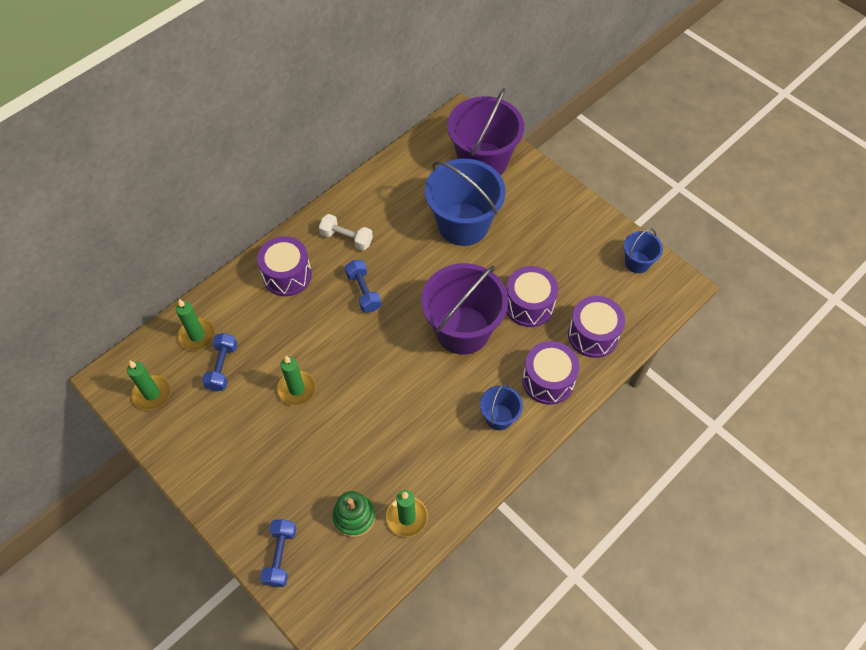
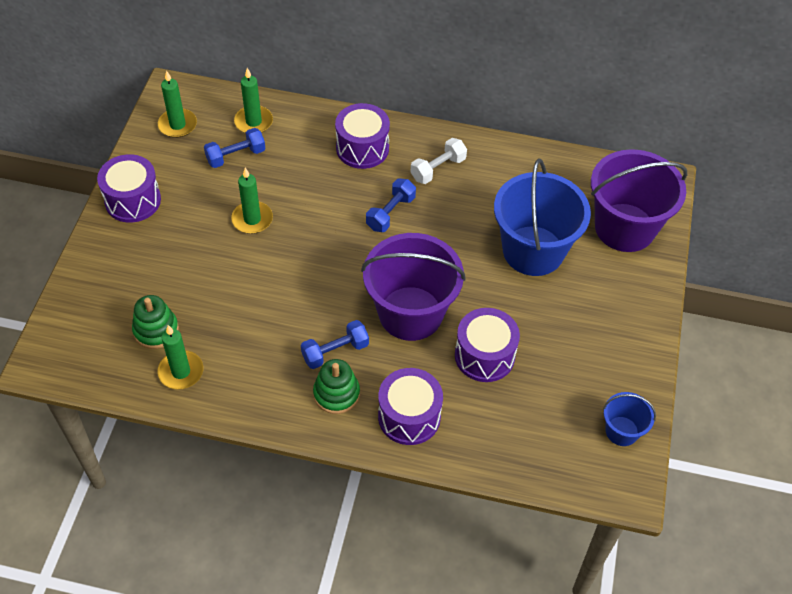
camera: 55 degrees right, 5 degrees down
(280, 556) = (86, 296): blue dumbbell -> blue dumbbell (335, 351)
(346, 238) = (438, 169): white dumbbell -> white dumbbell turned 60 degrees clockwise
(499, 417) = (336, 394): blue bucket -> green stacking toy
(593, 335) = (494, 432): purple drum -> purple drum (133, 200)

